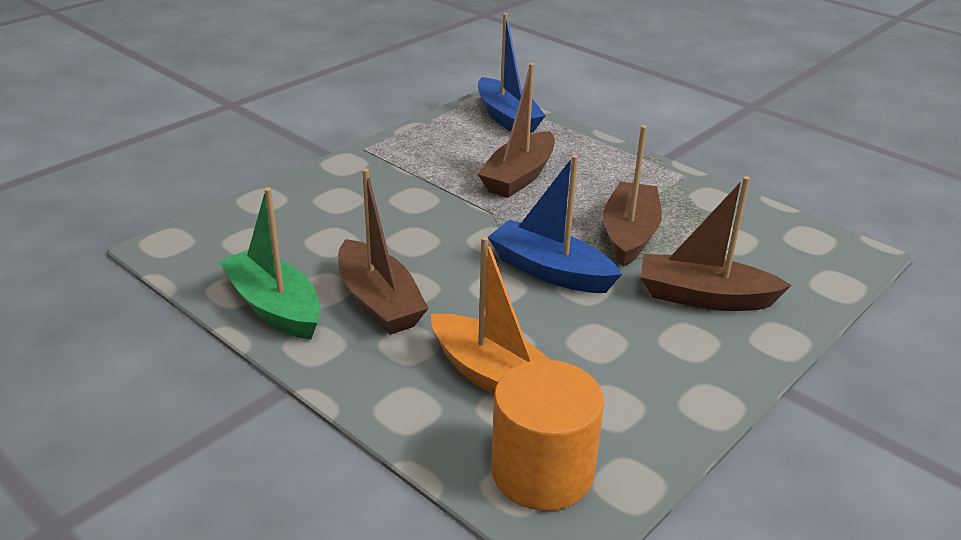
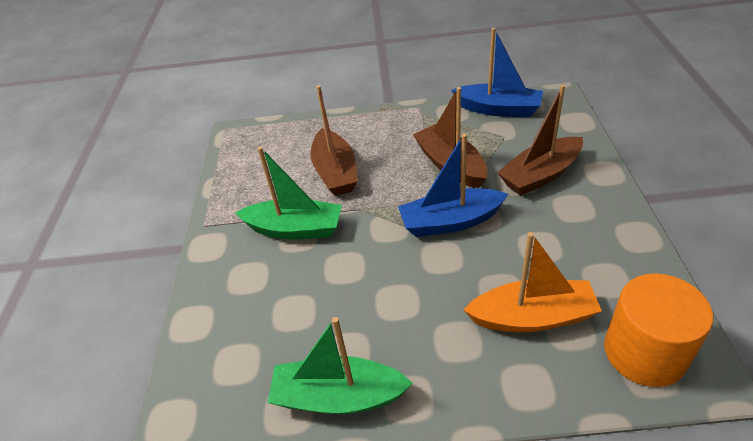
camera: 40 degrees left, 10 degrees up
(379, 302) = (395, 329): brown boat -> none
(420, 193) = (295, 229): none -> green boat
(507, 118) = (264, 136): blue boat -> blue boat (498, 109)

